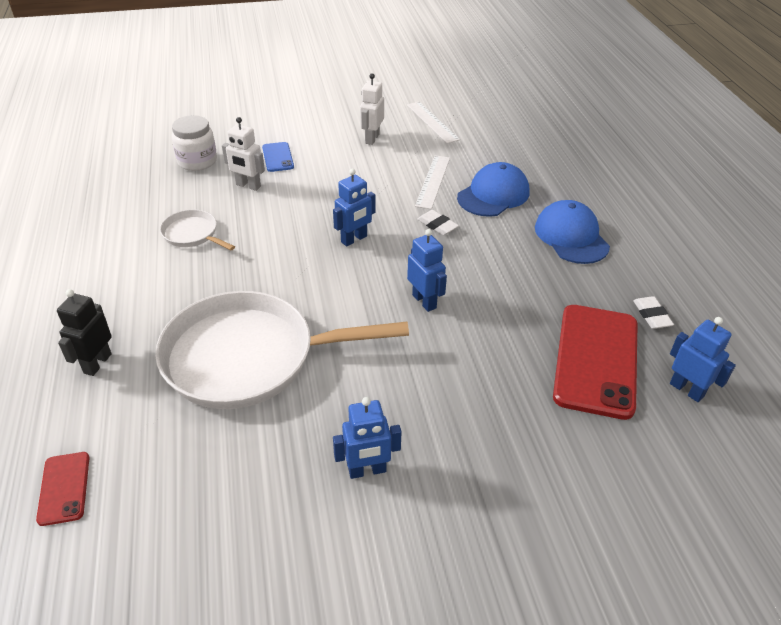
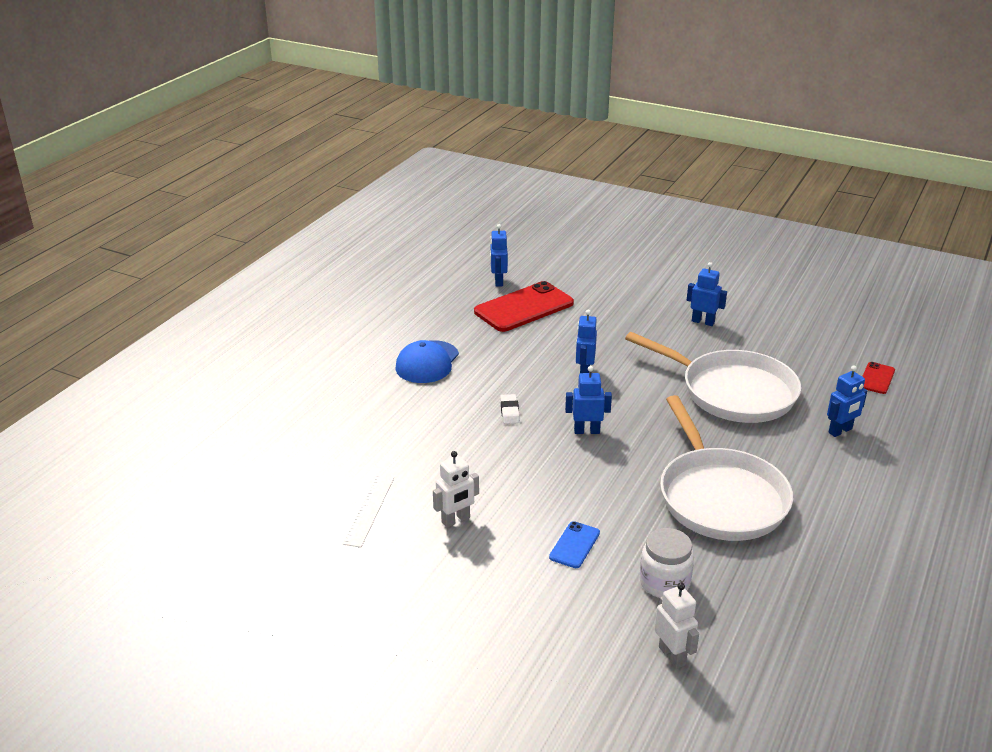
camera: 140 degrees left, 10 degrees down
(97, 363) = (840, 431): black robot -> blue robot
(192, 234) = (720, 497): white pan -> white pan, size x2.26
(248, 186) = (633, 524): white robot -> white robot (672, 656)
(433, 181) = (462, 447): white ruler -> none
(493, 195) = (431, 413): blue cap -> none
(651, 315) = (458, 309): white eraser -> none

